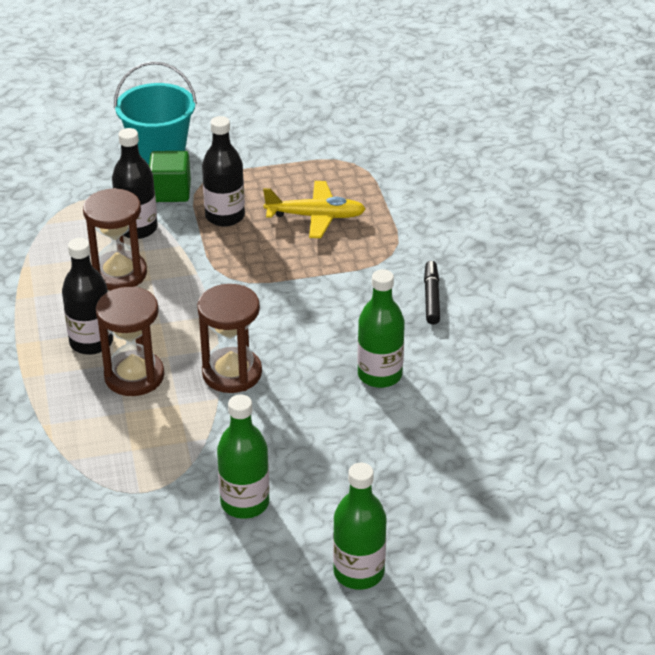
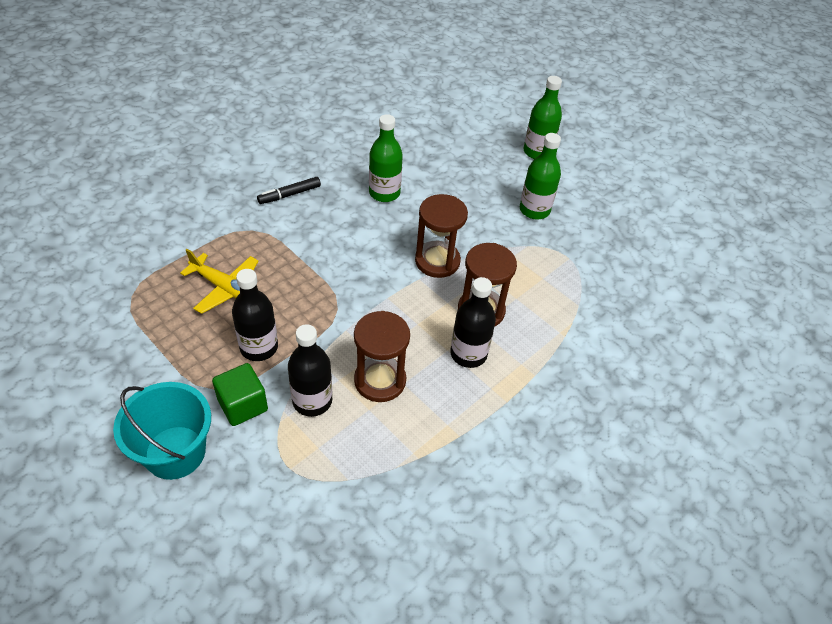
camera: 125 degrees left, 10 degrees up
(316, 217) = (226, 289): yellow plane -> yellow plane turned 150 degrees clockwise

